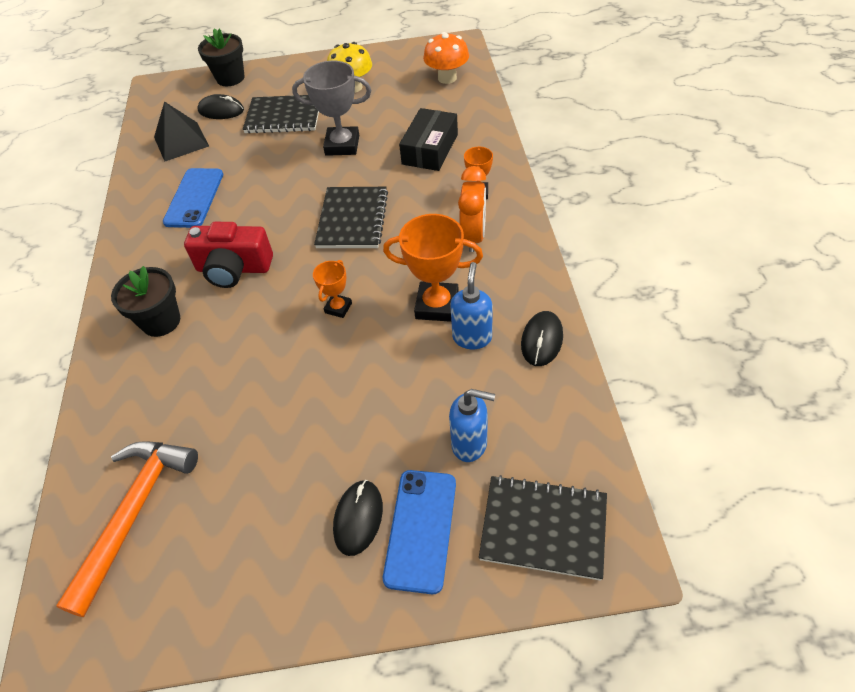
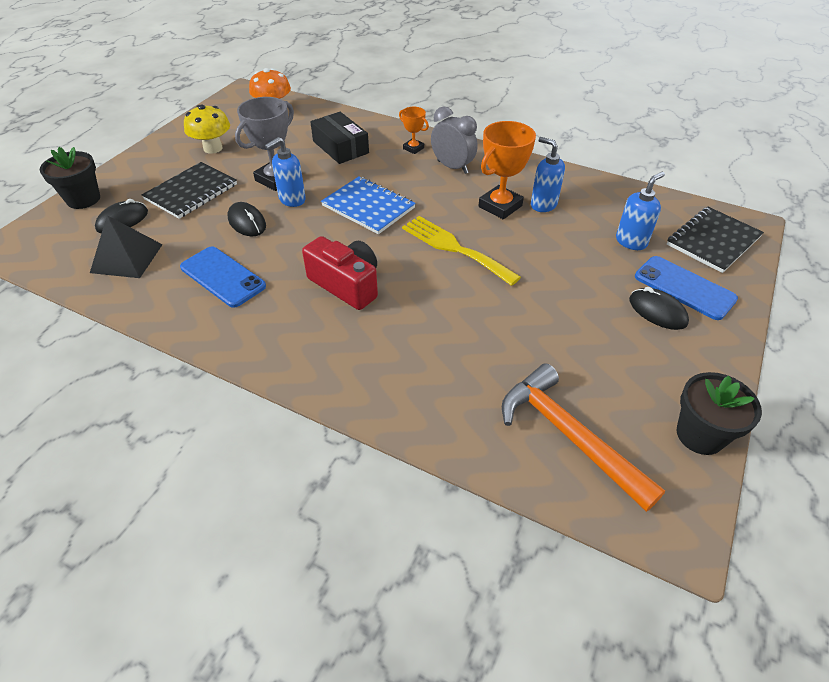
camera: 60 degrees left, 5 degrees down
(161, 321) = (360, 349): black flower pot -> black flower pot (700, 435)
(234, 268) = (346, 284): red camera -> red camera turned 90 degrees counterclockwise
(321, 171) = (292, 200): none -> blue soap dispenser
(338, 308) = (454, 248): orange trophy -> yellow fork
(352, 219) = (368, 207): black notebook -> blue notebook
(473, 236) = (452, 167): orange clock -> grey clock
(542, 340) = (571, 182): black mouse -> black mouse (247, 222)

